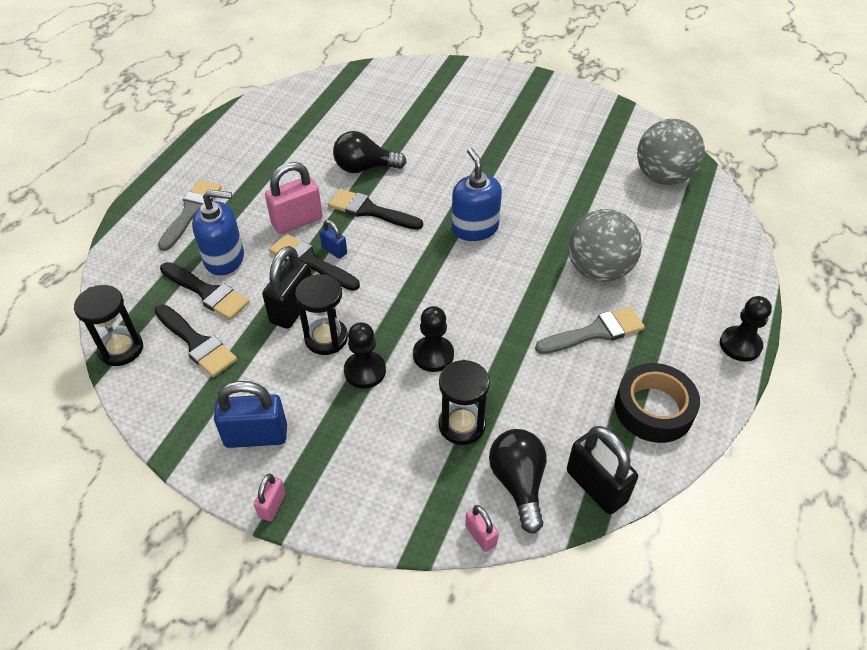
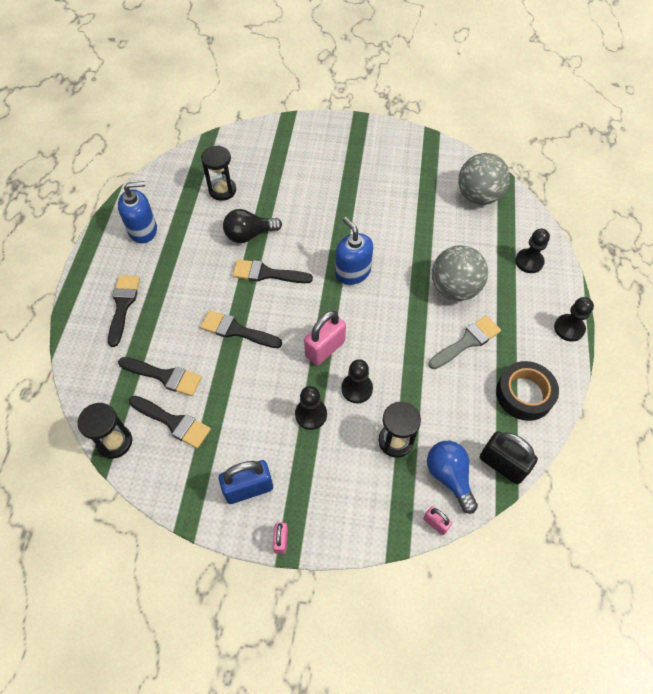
camera: 15 degrees left, 10 degrees up
(191, 211) = (123, 305): grey brush -> black brush
(224, 259) = (167, 343): blue soap dispenser -> blue soap dispenser (143, 230)
(292, 308) = (237, 374): black padlock -> none
(297, 221) = (212, 296): pink padlock -> pink padlock (325, 349)
(326, 338) = (272, 394): black hourglass -> black hourglass (222, 190)
(334, 250) = (251, 316): blue padlock -> none
(518, 483) = (449, 476): black light bulb -> blue light bulb
(708, 259) = (529, 262): none -> black pawn

